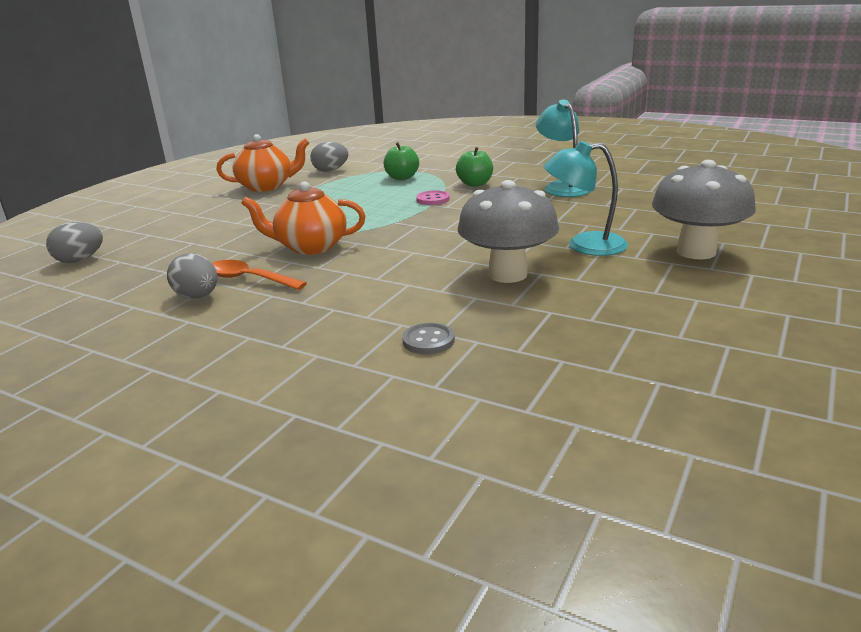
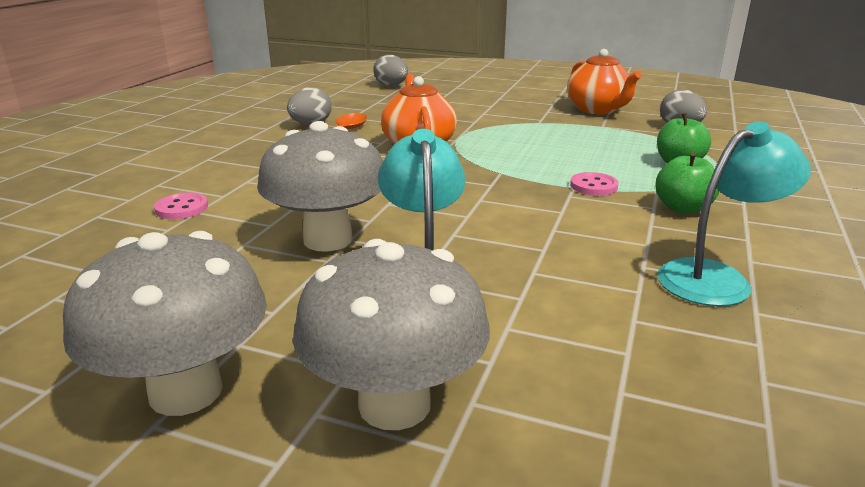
camera: 80 degrees right, 0 degrees up
(428, 340) = (181, 208): grey button -> pink button
(708, 301) = (186, 391): none -> grey mushroom

